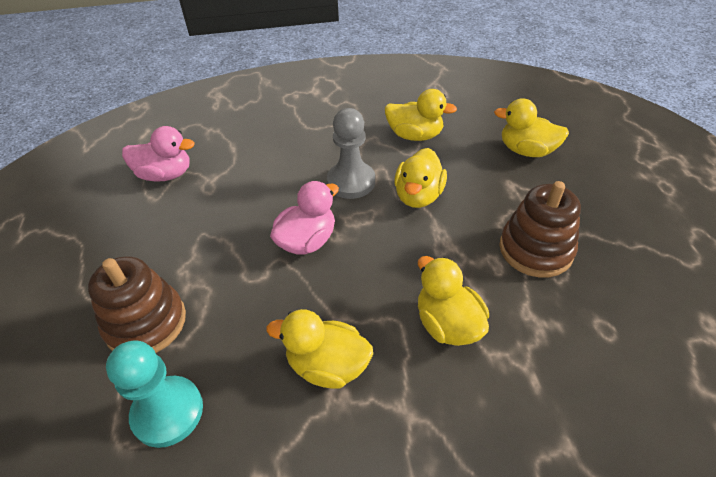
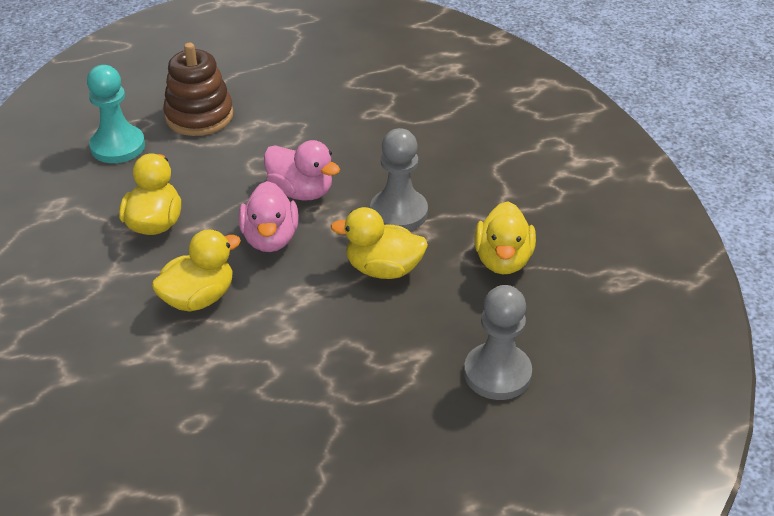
camera: 80 degrees right, 5 degrees down
(165, 175) = (385, 82): pink duck -> pink duck (270, 239)
(526, 151) = (497, 373): yellow duck -> grey pawn
(535, 249) = (306, 371): brown stacking toy -> none

